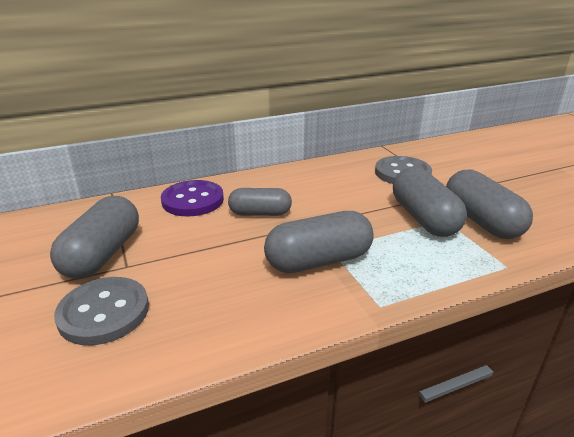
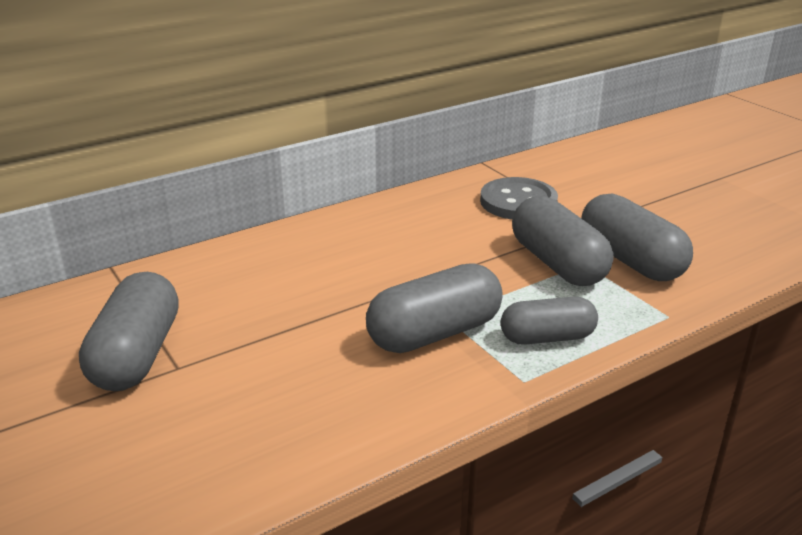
camera: 10 degrees left, 0 degrees up
(104, 312) = (172, 429): grey button -> none
(193, 200) = (236, 267): purple button -> none
(260, 213) = (338, 277): grey capsule -> grey capsule (547, 337)

